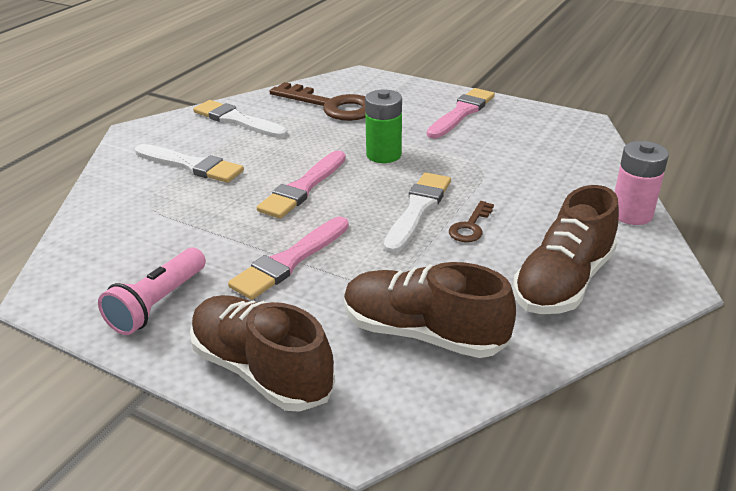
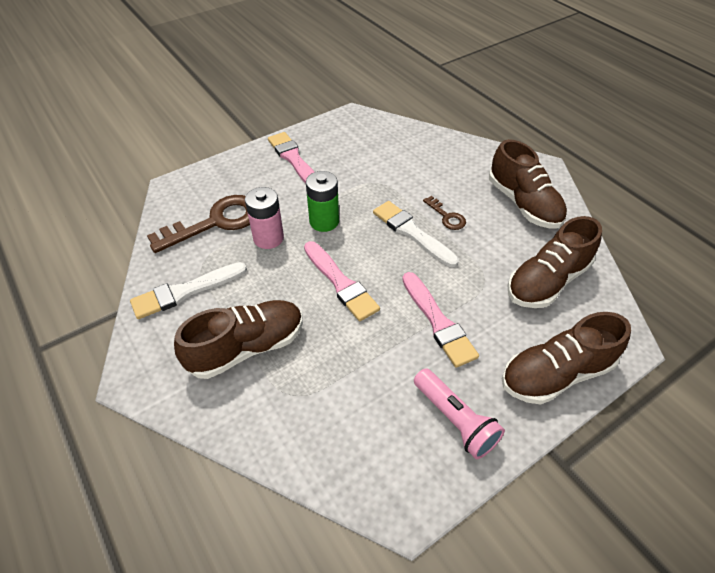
camera: 65 degrees left, 15 degrees up
(191, 165) = (247, 347): white brush -> brown shoe
(631, 214) = (471, 148): pink battery -> pink battery (268, 238)

